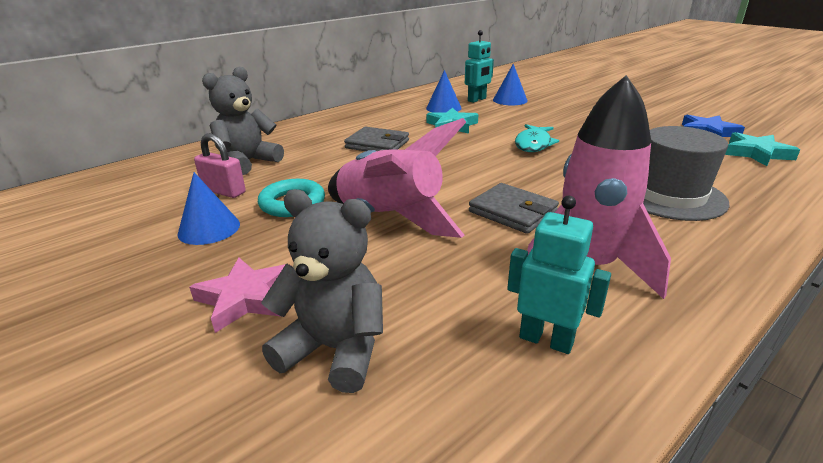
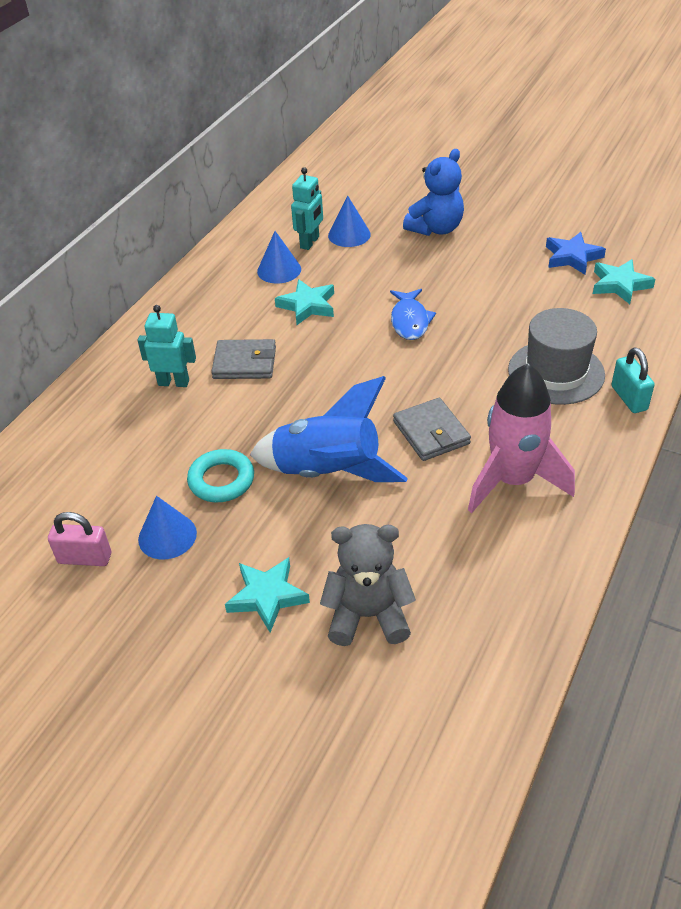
camera: 20 degrees left, 15 degrees up
(224, 191) = (136, 483): pink padlock -> pink padlock (85, 558)
(245, 298) = (267, 596): pink star -> turquoise star
(248, 162) = (121, 432): grey teddy bear -> none
(391, 218) = (328, 472): pink rocket -> blue rocket
(513, 212) = (431, 432): grey wallet -> grey wallet turned 45 degrees clockwise
(533, 144) = (410, 321): turquoise fish -> blue fish
(546, 340) = (506, 559): turquoise robot -> turquoise robot (173, 382)
(583, 105) = (436, 229): none -> blue teddy bear
(758, 229) = (629, 398): none -> turquoise padlock

